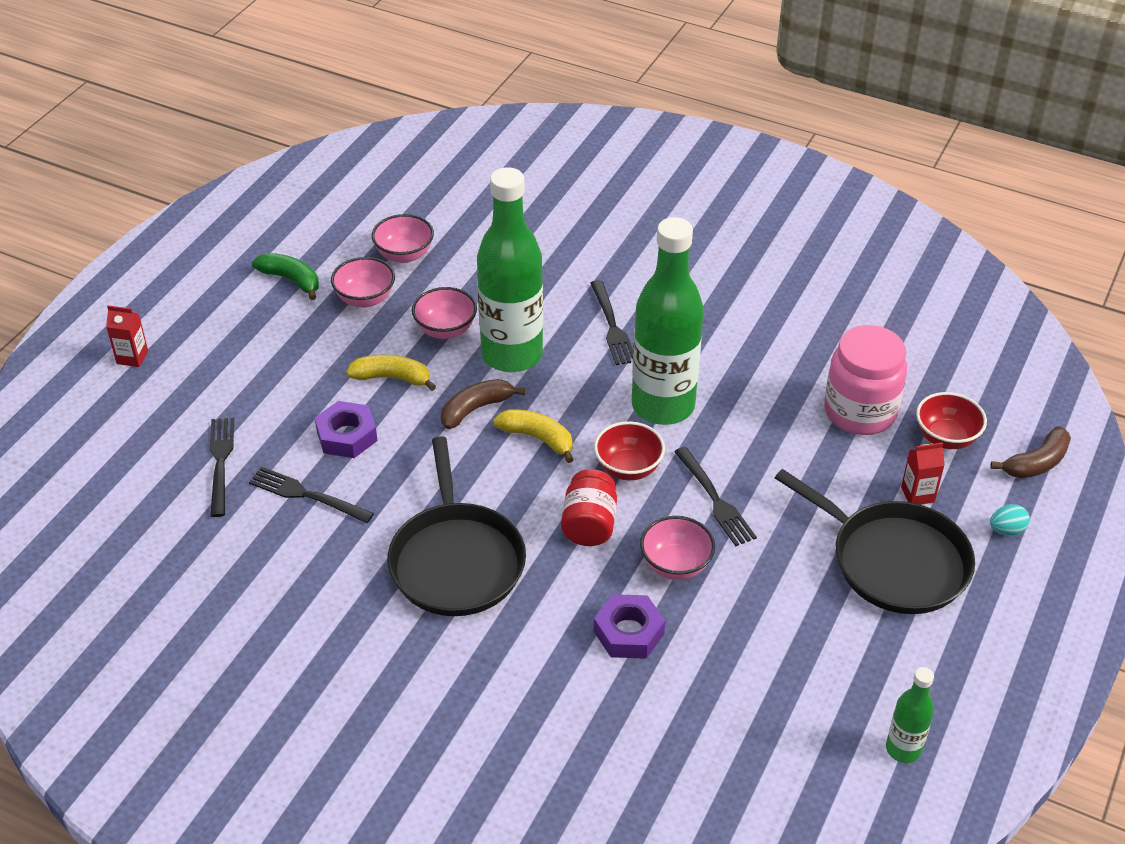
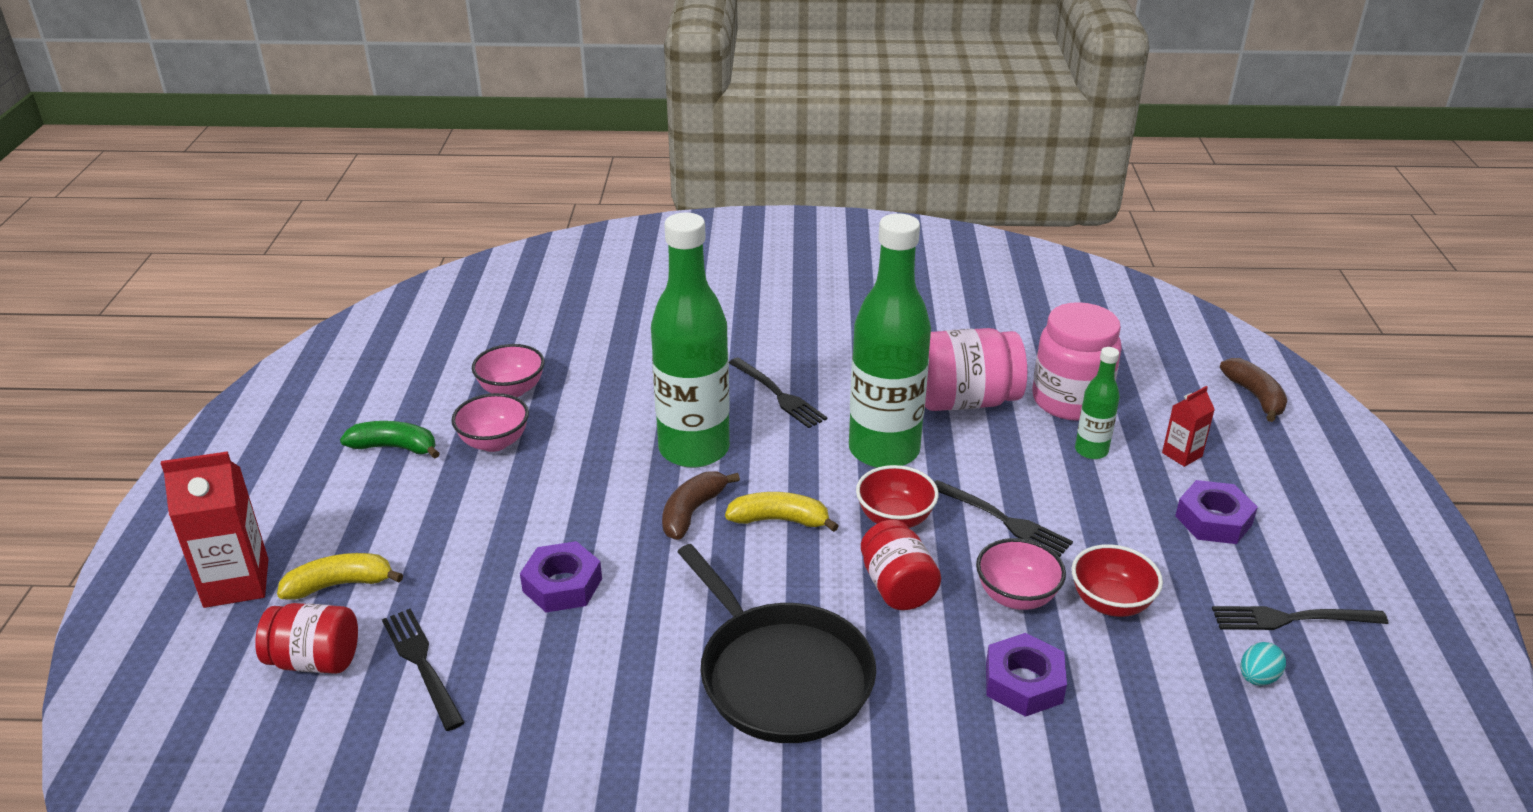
camera: 25 degrees left, 10 degrees down
(132, 357) = (236, 583): red carton -> red carton, size x1.82
(155, 434) = (315, 660): none -> red jar
(306, 495) = (554, 665): black fork -> black fork (1291, 619)
(392, 378) = (577, 510): yellow banana -> yellow banana (340, 584)
(445, 330) = (605, 446): pink bowl -> none
(766, 382) = (965, 401): none -> pink jar
(893, 561) = (1213, 520): black pan -> purple nut
(903, 749) = (1381, 696): green bottle -> green bottle (1091, 451)
(946, 438) = (1162, 399): red bowl -> red bowl (1110, 603)
(1006, 530) = (1283, 460): turquoise egg -> turquoise egg (1257, 678)
(1036, 463) = (1255, 396): brown banana -> brown banana turned 45 degrees counterclockwise

